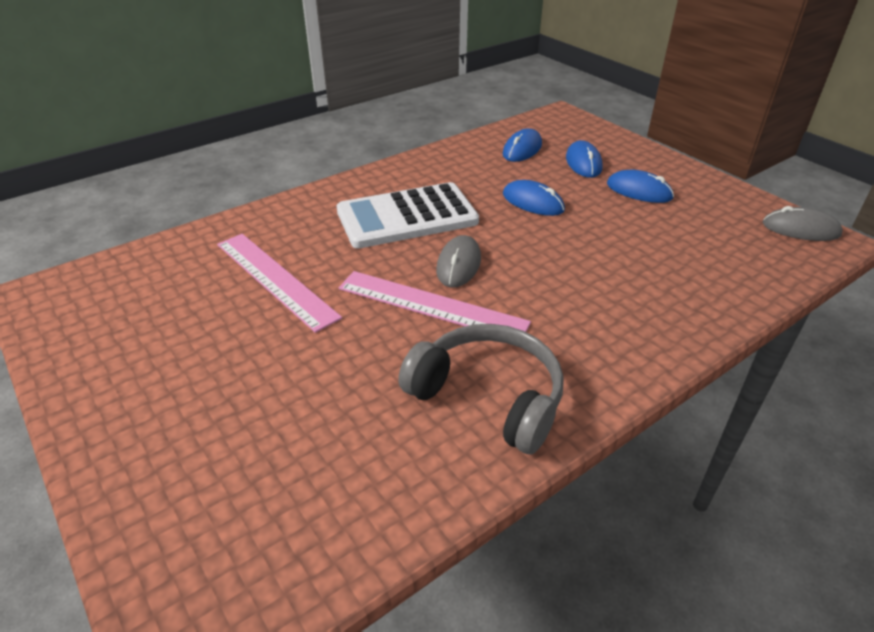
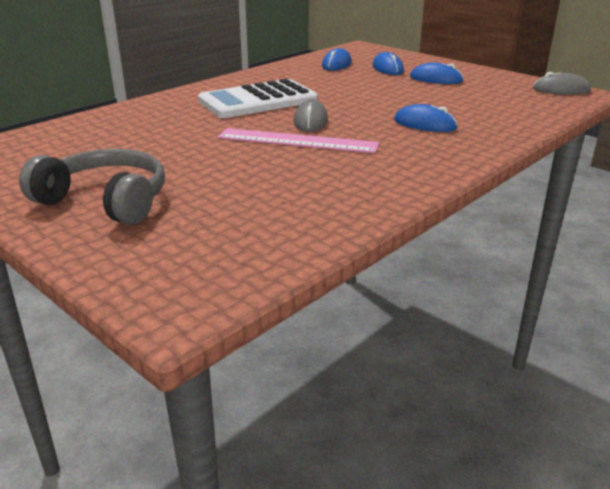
camera: 10 degrees left, 10 degrees down
(275, 279) = (162, 137): pink ruler -> none
(488, 396) = (361, 179): grey headphones -> grey headphones (106, 201)
(533, 202) = (356, 88): blue mouse -> blue mouse (425, 124)

